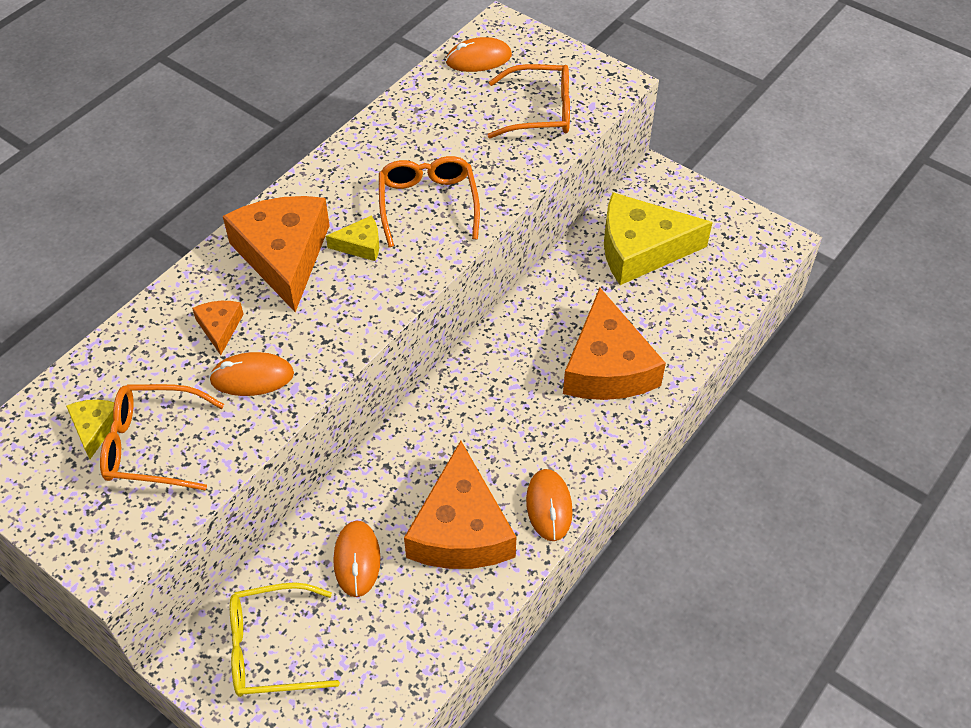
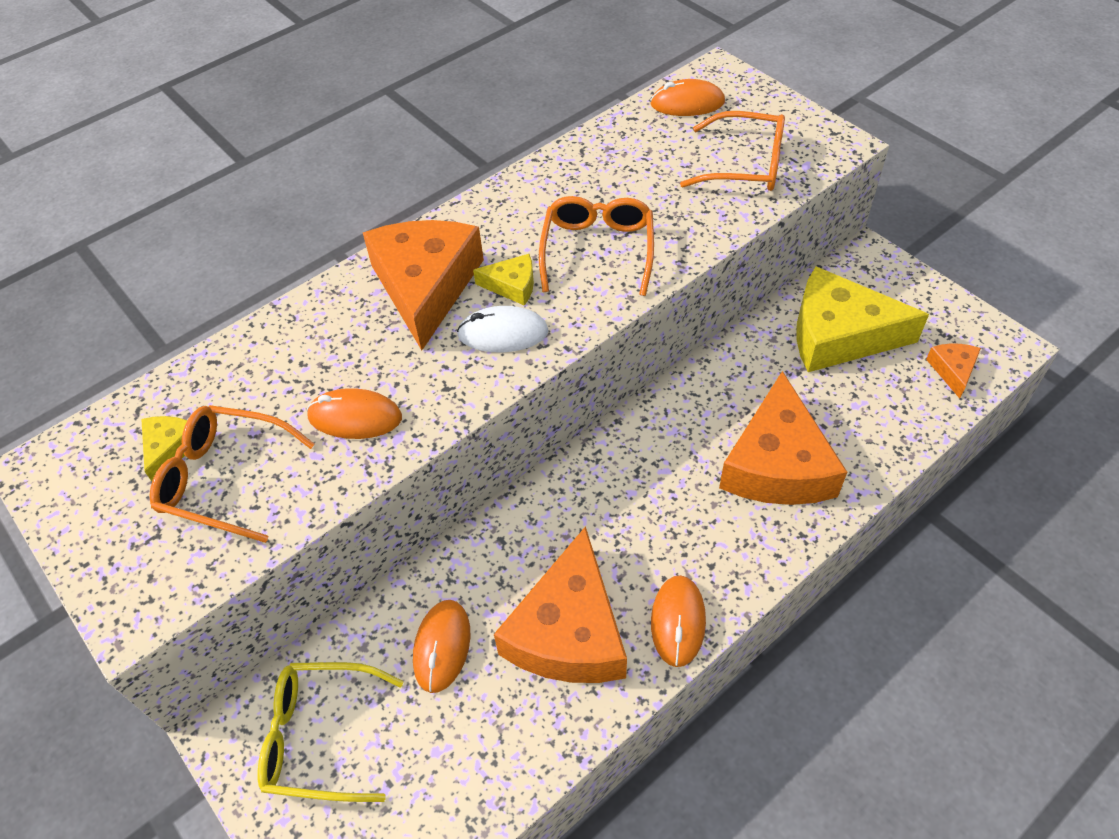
camera: 15 degrees right, 0 degrees up
(220, 327) = (335, 356): orange cheese -> orange cheese (952, 370)
(362, 288) = (503, 333): none -> white mouse

